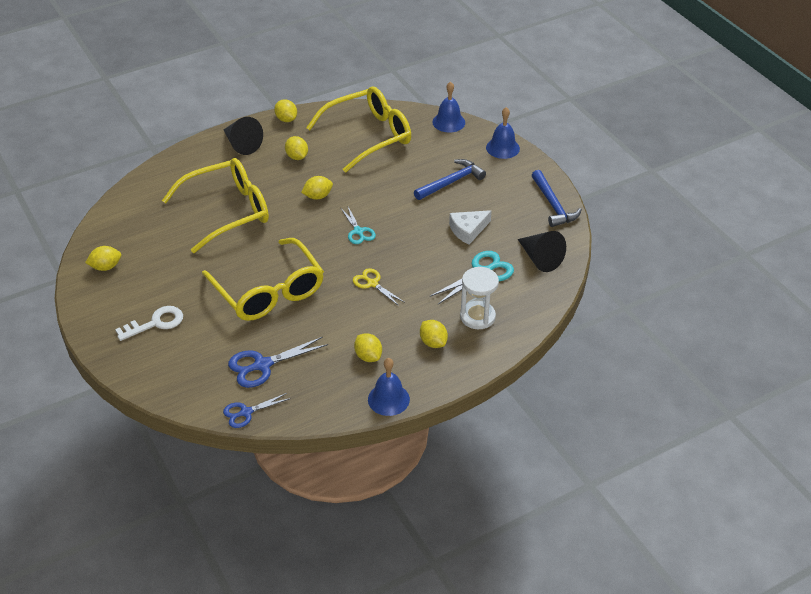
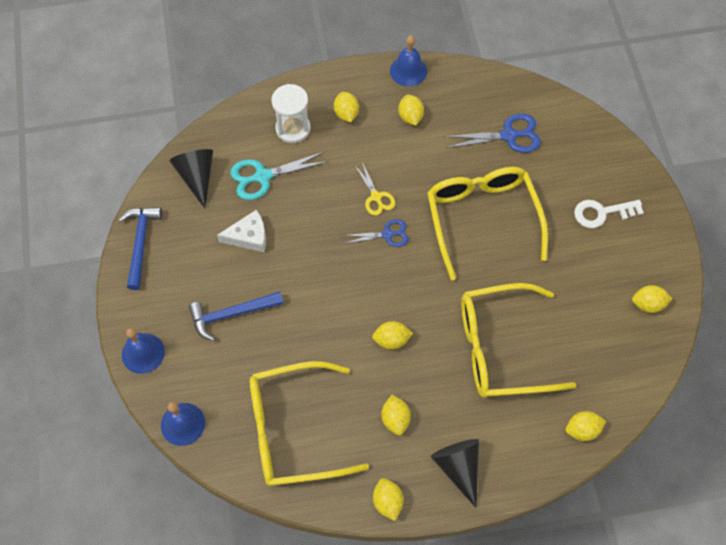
camera: 160 degrees left, 20 degrees up
(152, 182) = (582, 430): none -> yellow lemon
(246, 412) = (534, 93): blue scissors -> blue scissors (387, 234)
(358, 231) = (365, 271): turquoise scissors -> none

